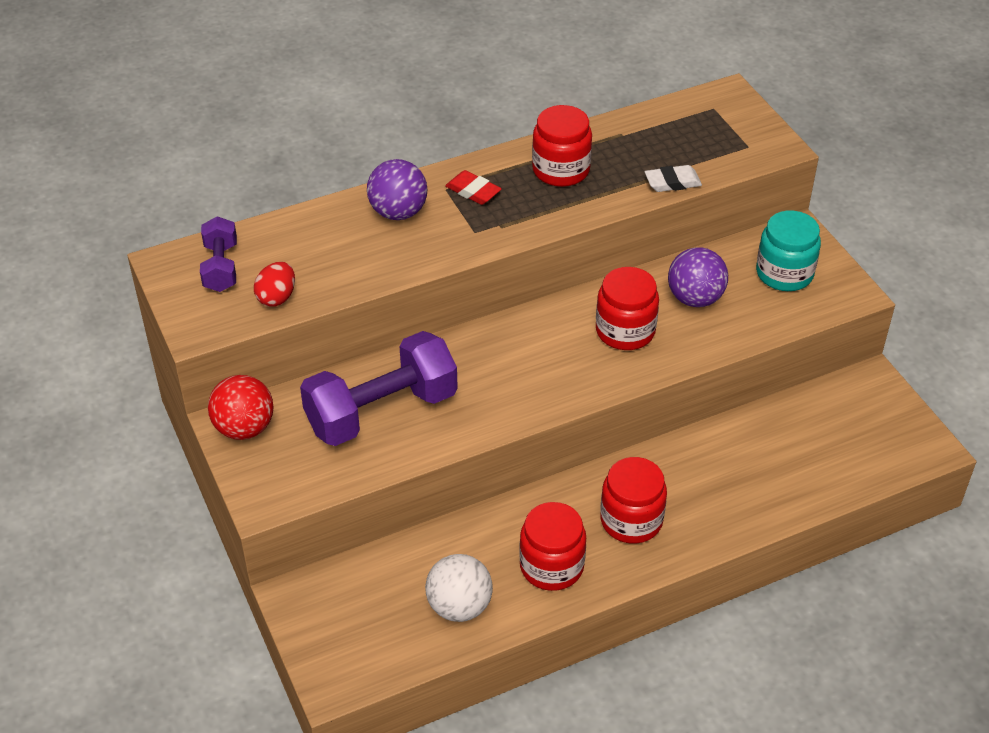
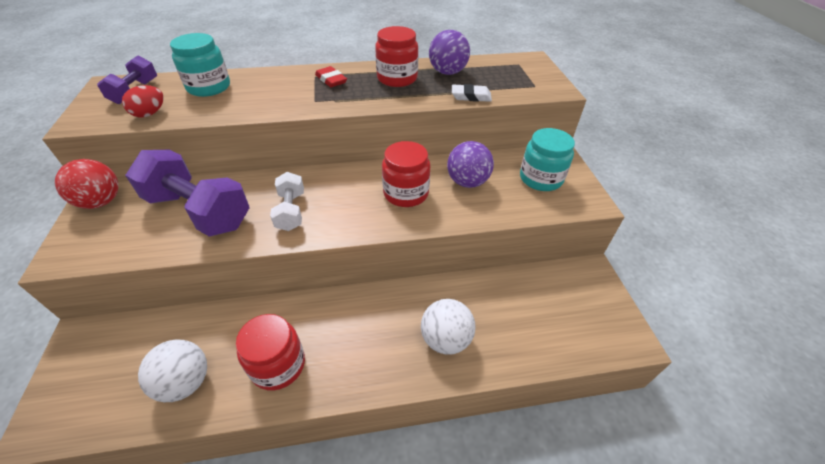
camera: 15 degrees right, 0 degrees up
(315, 239) = (209, 87): none -> turquoise jar
(381, 411) = (199, 211): purple dumbbell -> purple dumbbell turned 45 degrees clockwise
(398, 212) = (274, 83): purple ball -> purple ball (447, 72)
(496, 386) = (291, 211): none -> white dumbbell
(631, 520) = (361, 340): red jar -> none
(726, 496) = (445, 339): none -> white ball

